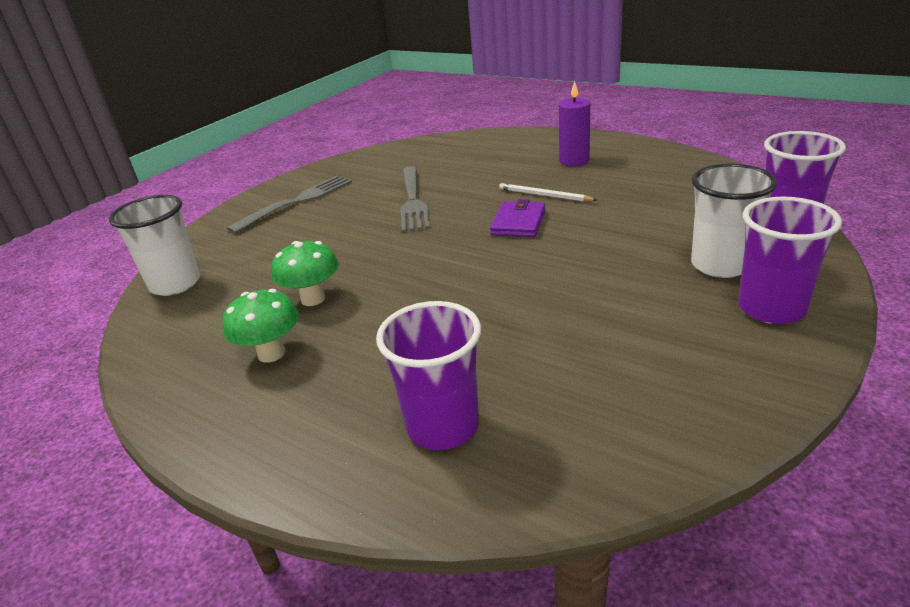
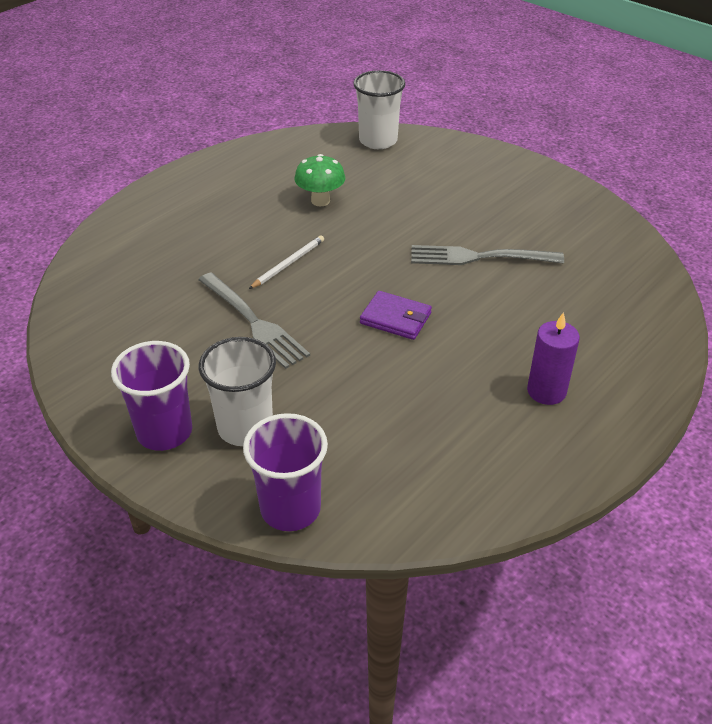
camera: 95 degrees right, 10 degrees up
(271, 353) = (260, 186): green mushroom -> none
(297, 202) = (508, 189): grey fork -> grey fork (254, 322)
(443, 426) = (146, 248): purple cup -> none
(544, 195) = (452, 347): white pencil -> white pencil (288, 264)

